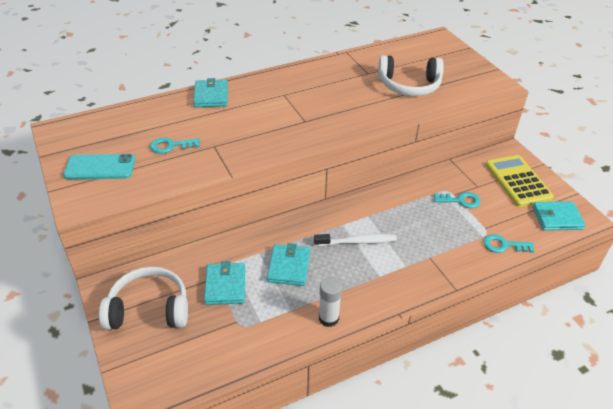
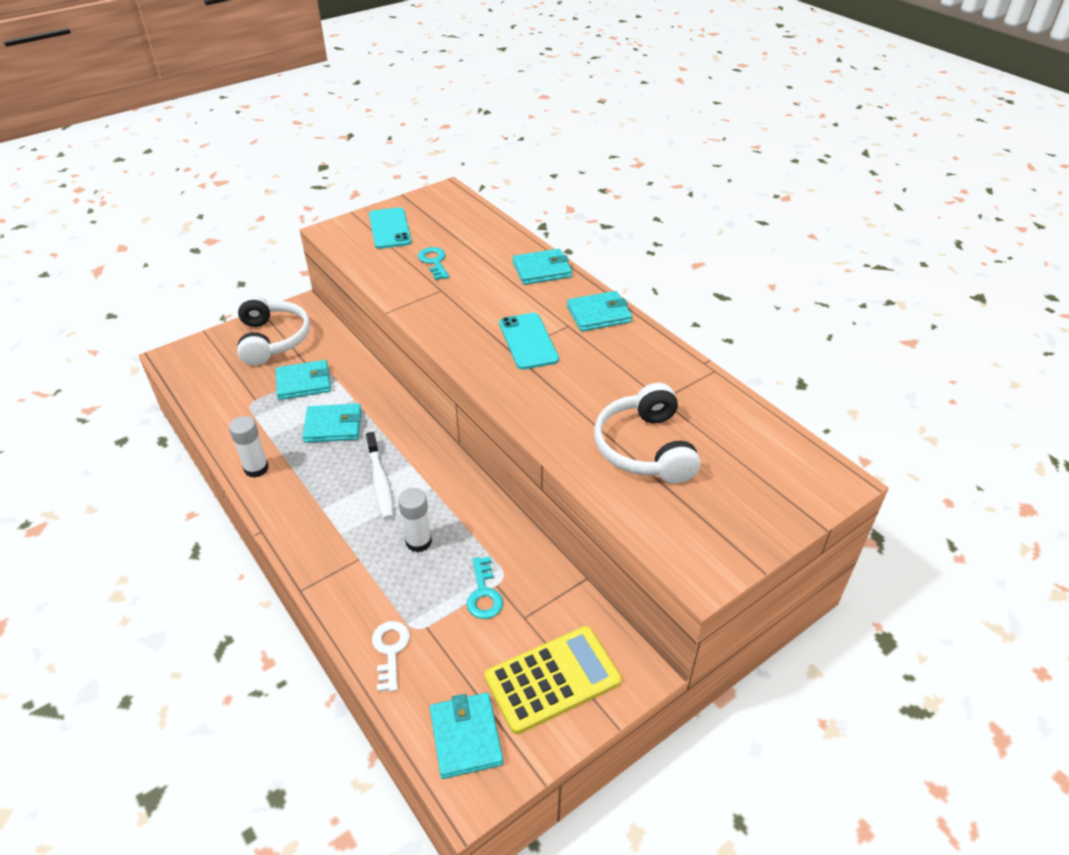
camera: 80 degrees right, 0 degrees up
(276, 81) = (598, 314): none -> turquoise wallet
(296, 113) = (528, 341): none -> turquoise phone
(417, 226) = (418, 542): none -> white glue stick
(503, 245) = (390, 650): turquoise key -> white key

